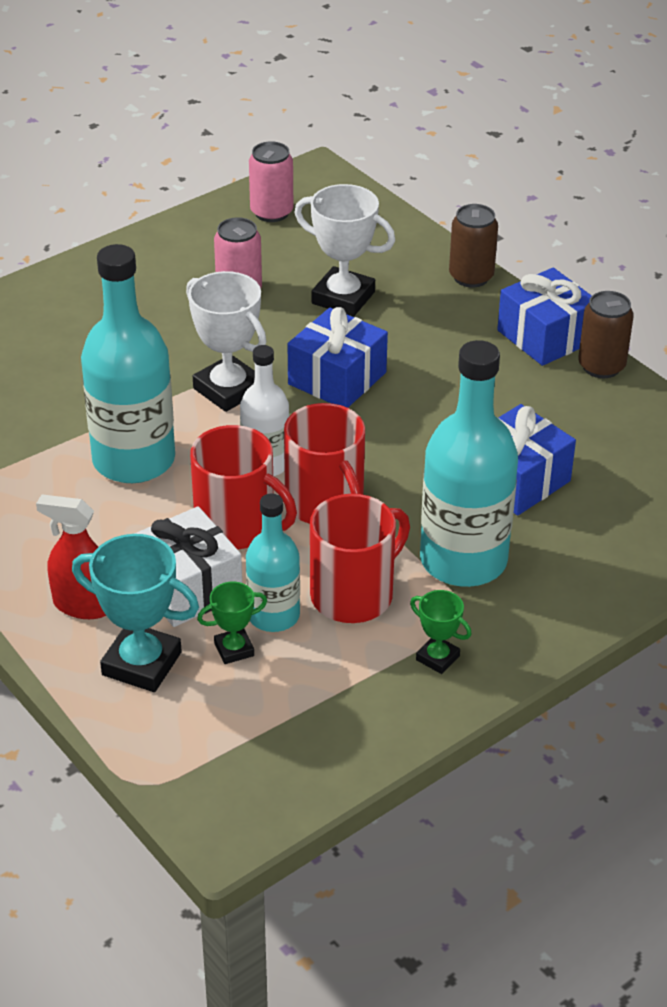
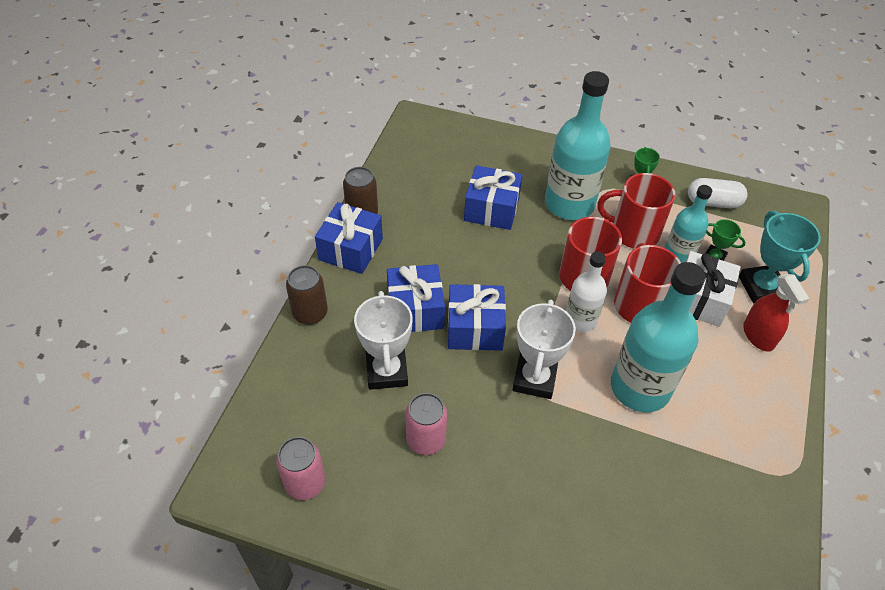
camera: 125 degrees left, 10 degrees up
(329, 724) = (713, 202): none -> white capsule
(406, 347) = (415, 310): none -> blue gift

